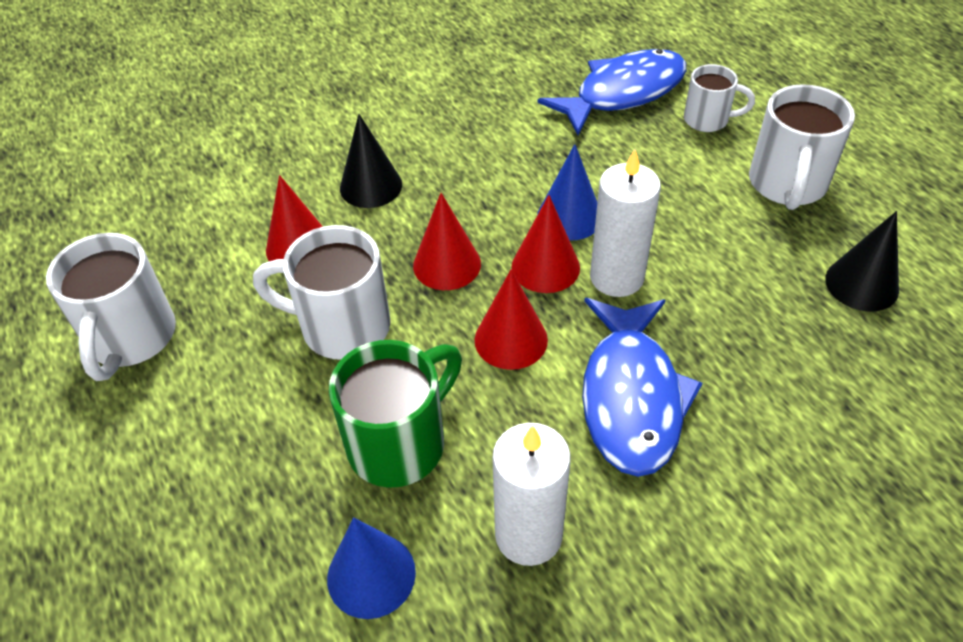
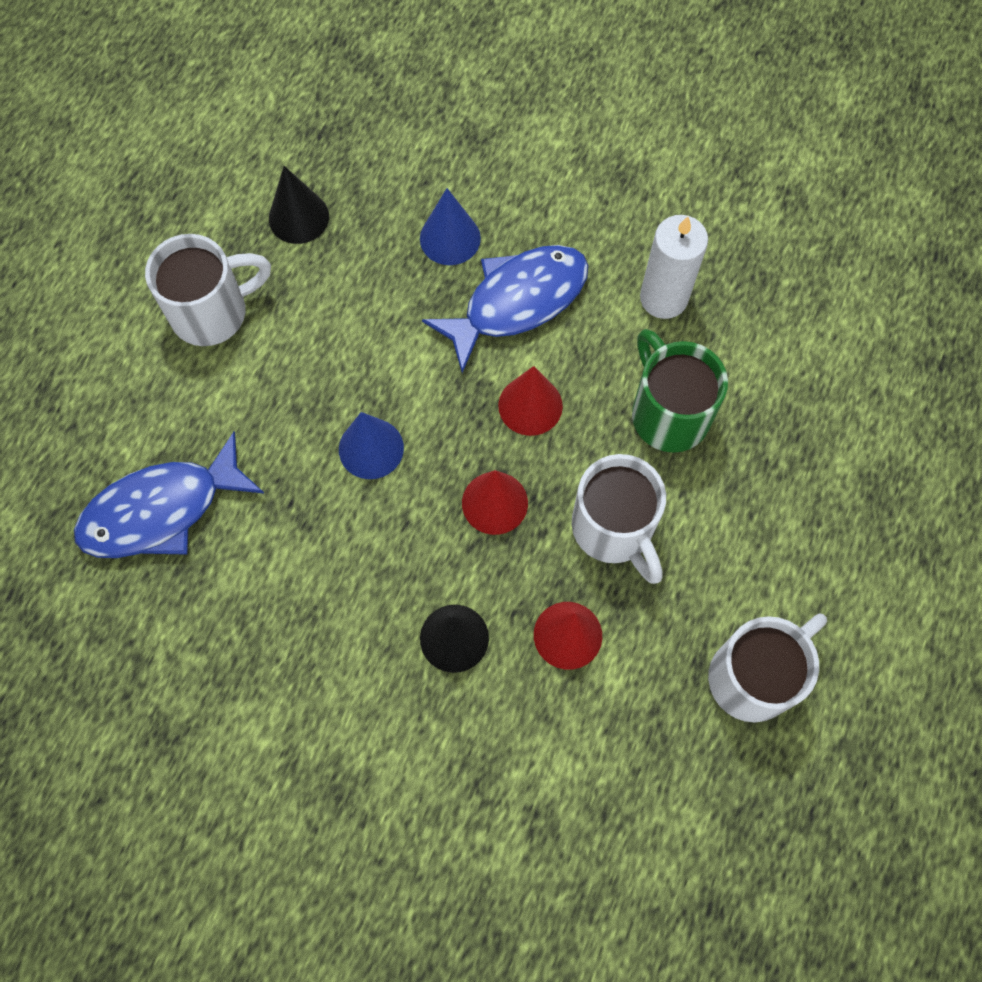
camera: 130 degrees left, 20 degrees up
(371, 575) = (760, 361): blue cone -> blue cone (450, 238)
(400, 443) = (668, 413): green mug -> green mug turned 60 degrees clockwise
(545, 267) = (441, 429): red cone -> none
(616, 277) = (413, 374): white candle -> none
(623, 93) = (161, 510): blue fish -> blue fish turned 45 degrees counterclockwise
(708, 120) = (157, 415): white mug -> none

